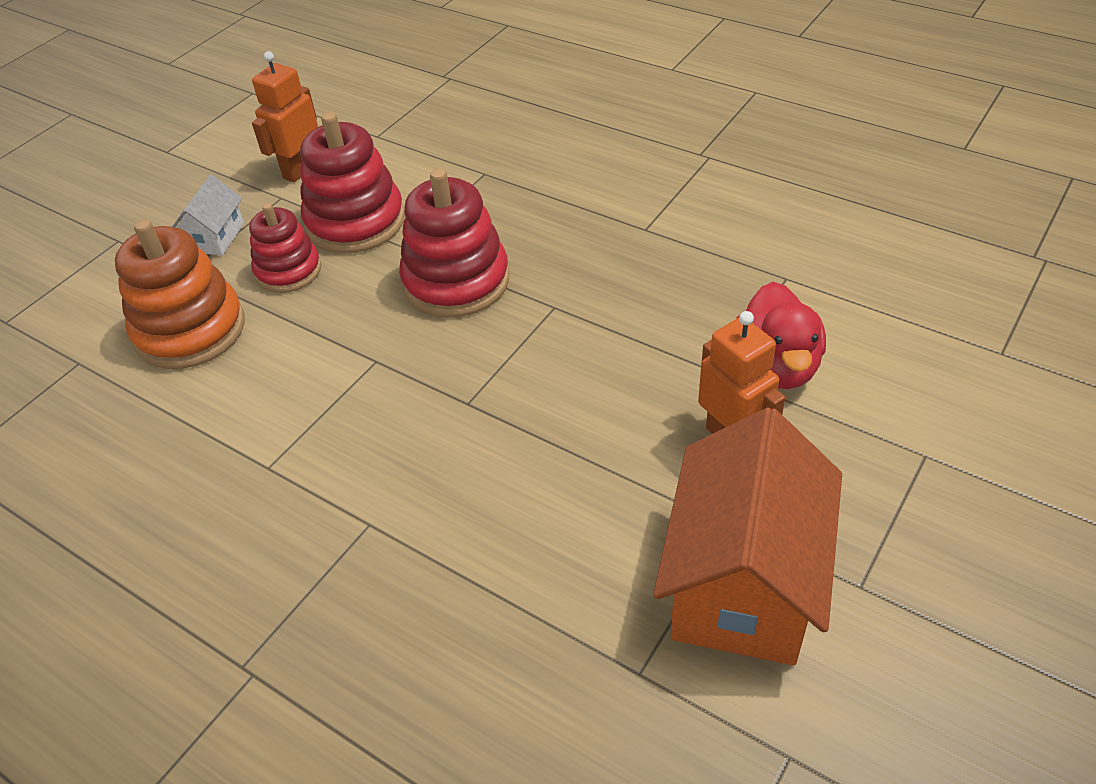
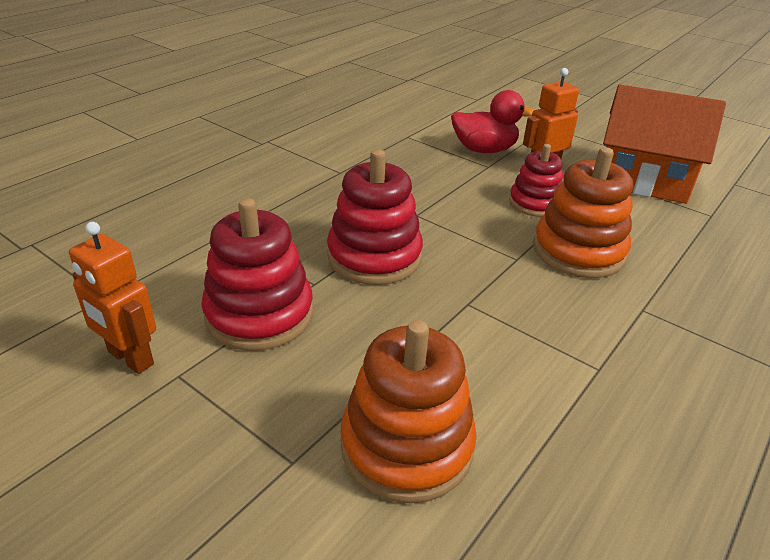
camera: 90 degrees left, 10 degrees down
(216, 237) = (231, 435): white house -> none
(288, 271) = (324, 364): red stacking toy -> red stacking toy (534, 203)
(493, 468) = (578, 251): none -> orange stacking toy

